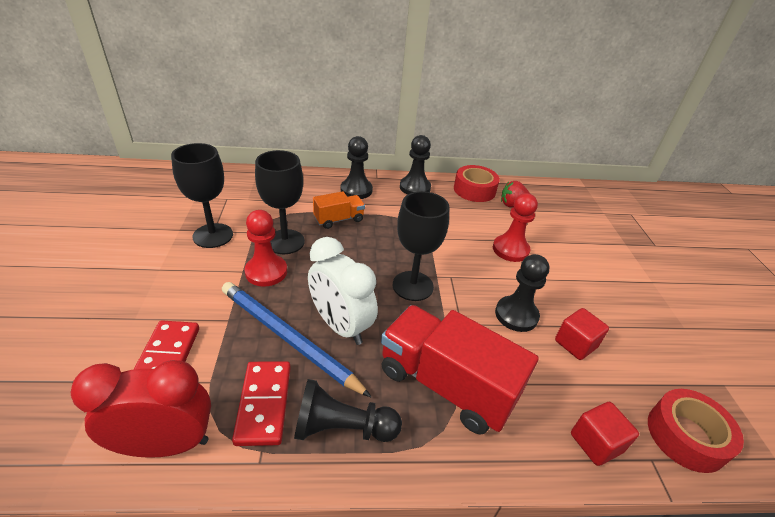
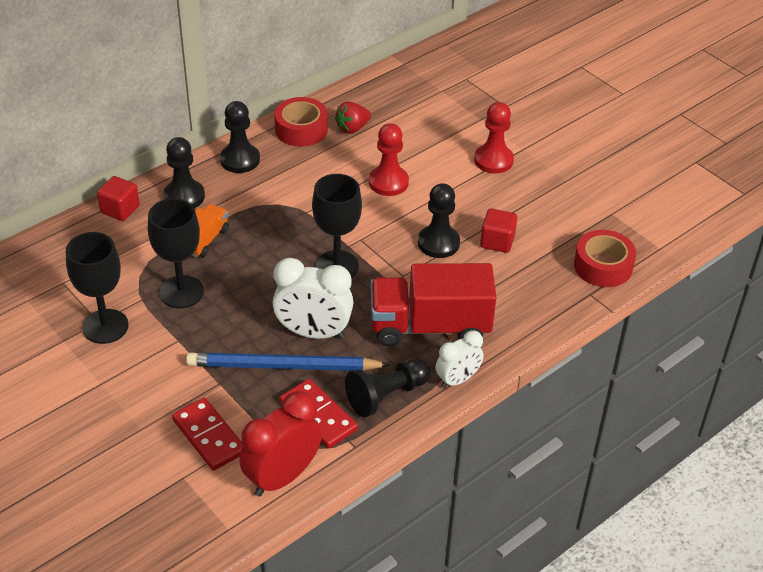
camera: 35 degrees left, 5 degrees up
(266, 272) = (200, 328): red pawn -> red pawn (493, 160)
(426, 461) = (457, 380): none -> white clock
(595, 443) = (551, 304): red cube -> red cube (120, 209)

